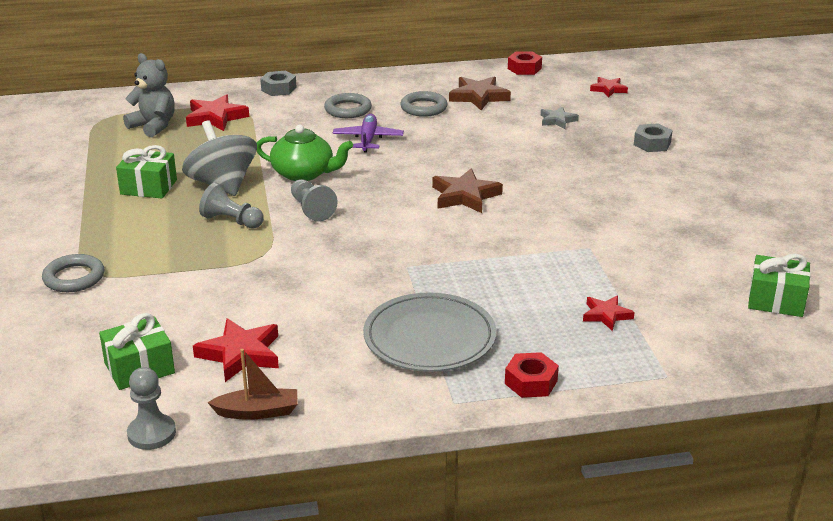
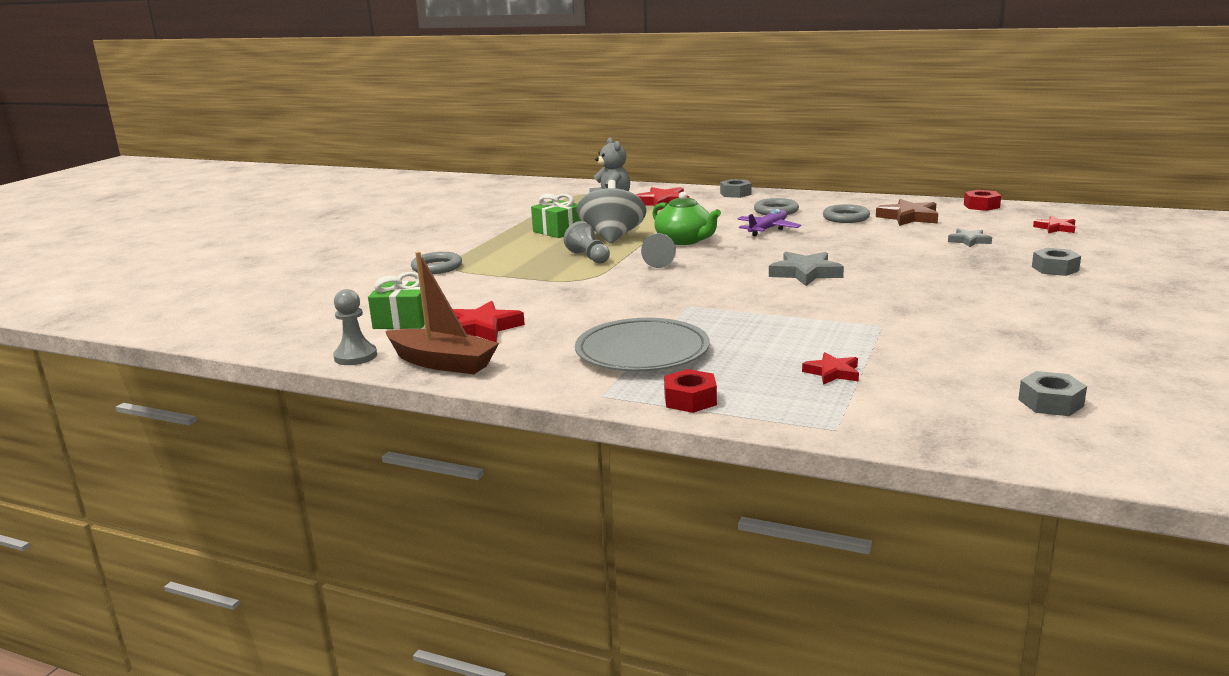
camera: 35 degrees right, 10 degrees down
(257, 412) = (443, 363): brown boat -> brown boat, size x1.57
(465, 196) = (805, 273): brown star -> grey star
(776, 300) = (1050, 403): green gift -> grey nut

